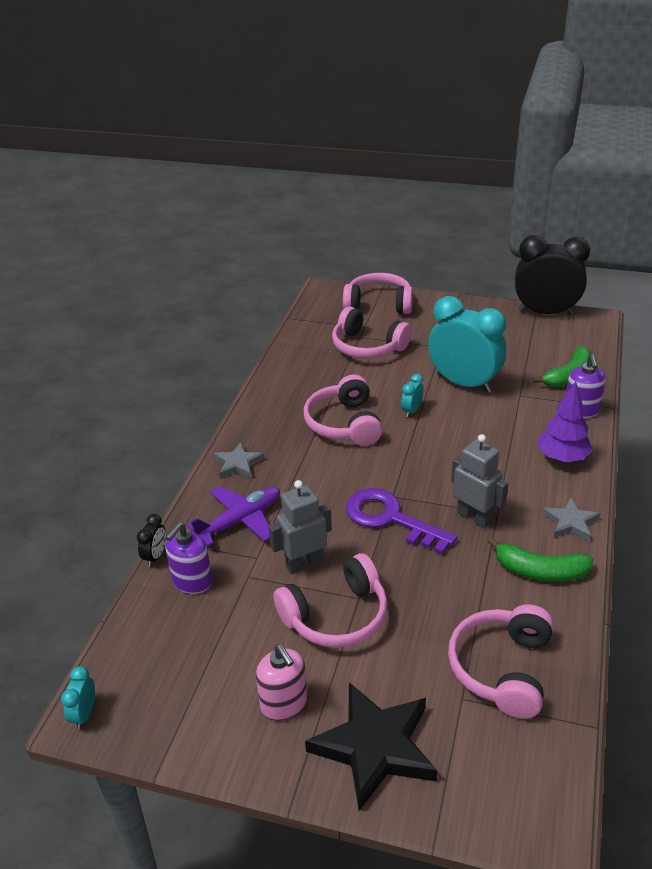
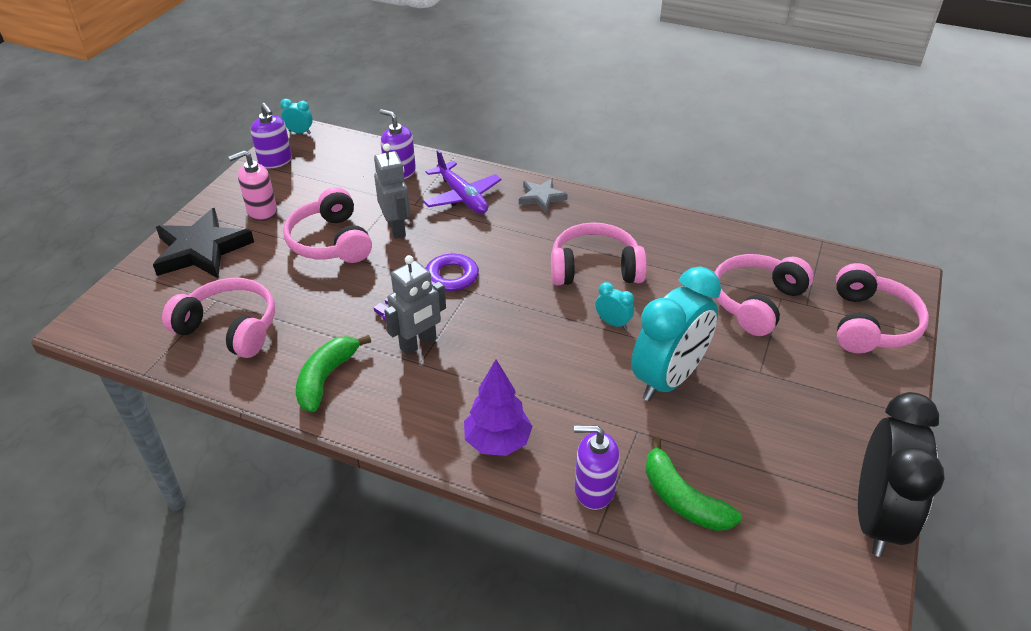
camera: 95 degrees right, 5 degrees up
(155, 556) = (434, 155): black clock -> none
(162, 723) = (275, 161): none -> purple soap dispenser
(570, 522) = (385, 420): grey star -> none

